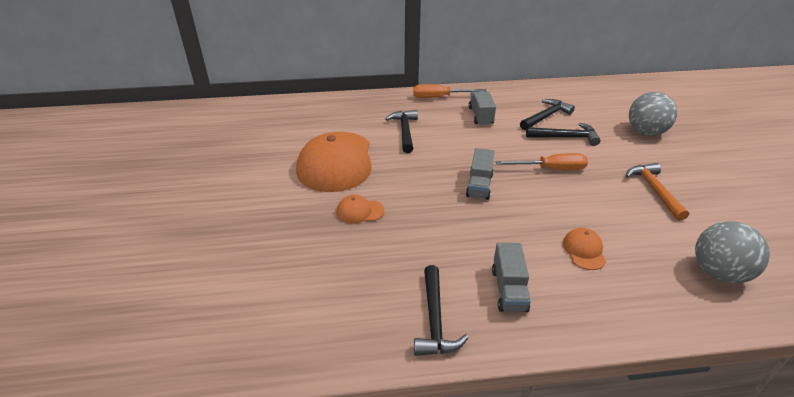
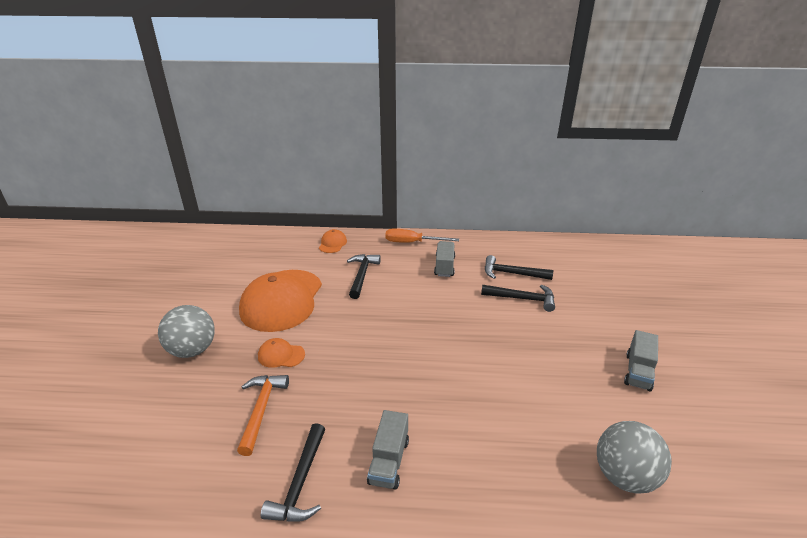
camera: 10 degrees right, 5 degrees down
(479, 185) = (410, 342): grey truck -> grey truck (638, 372)
(546, 116) = (512, 273): black hammer -> black hammer turned 135 degrees counterclockwise
(551, 169) = (491, 333): orange screwdriver -> none
(584, 250) = (486, 429): orange cap -> orange cap (332, 243)
(645, 132) = (612, 302): grey ball -> grey ball (192, 350)
(654, 190) = (593, 370): orange hammer -> orange hammer (261, 409)

